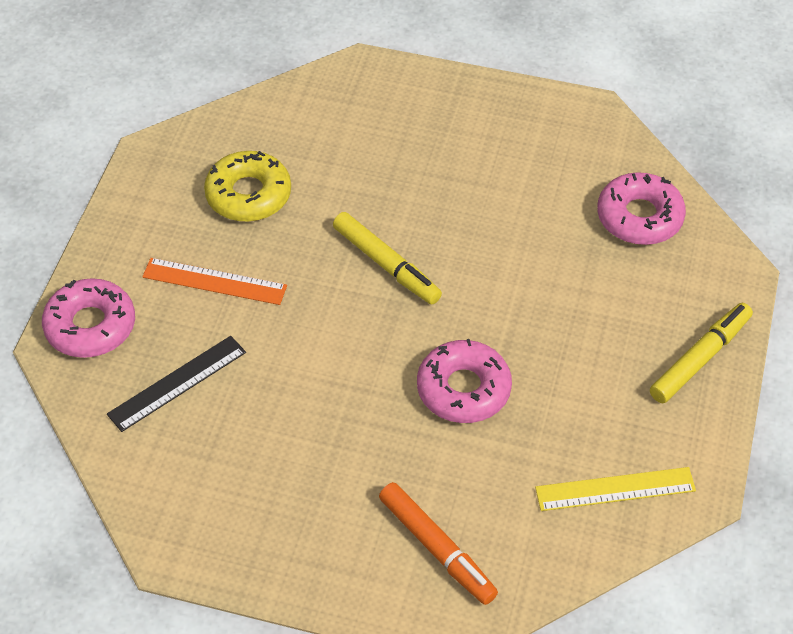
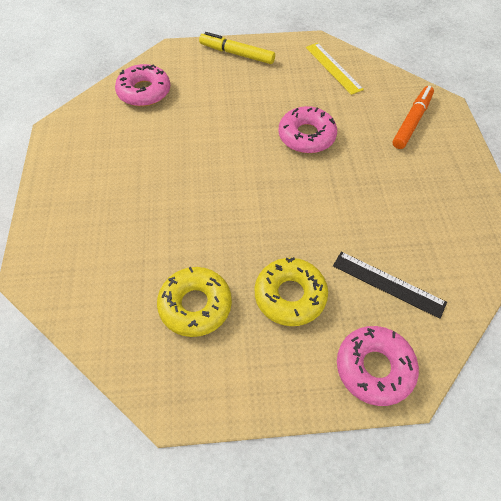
camera: 110 degrees left, 5 degrees up
(214, 281) = (290, 295): orange ruler -> yellow donut
(386, 265) = (230, 198): yellow marker -> none

